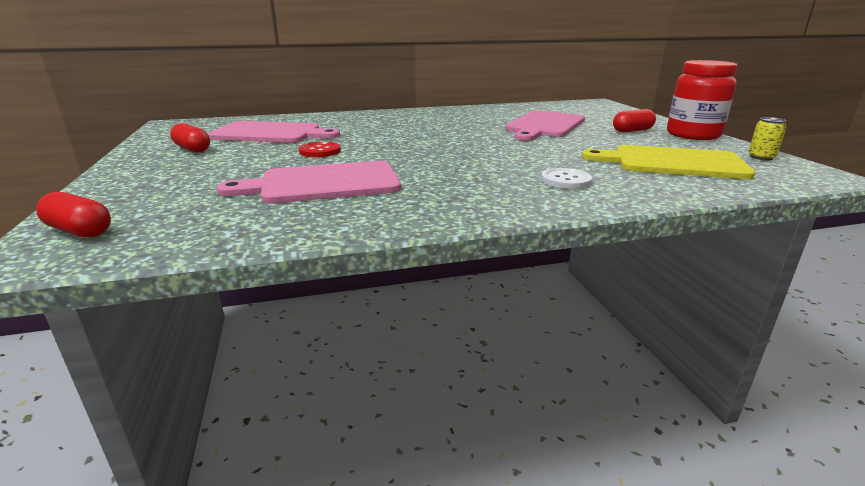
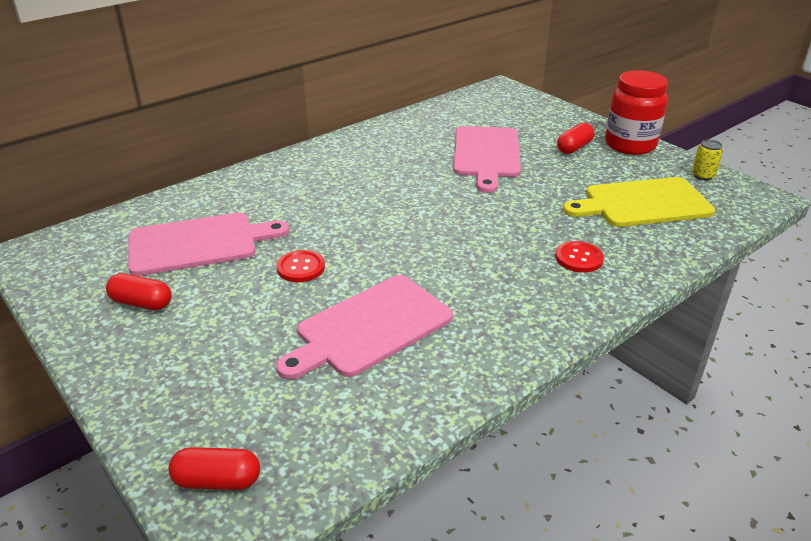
camera: 25 degrees left, 10 degrees up
(565, 180) = (579, 258): white button -> red button

